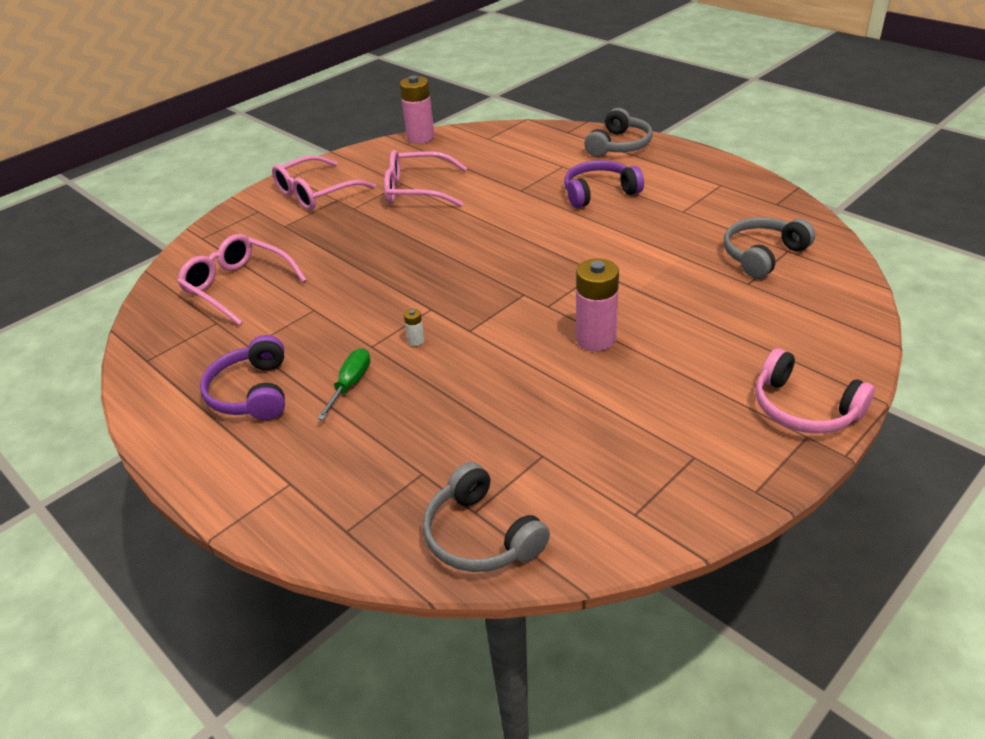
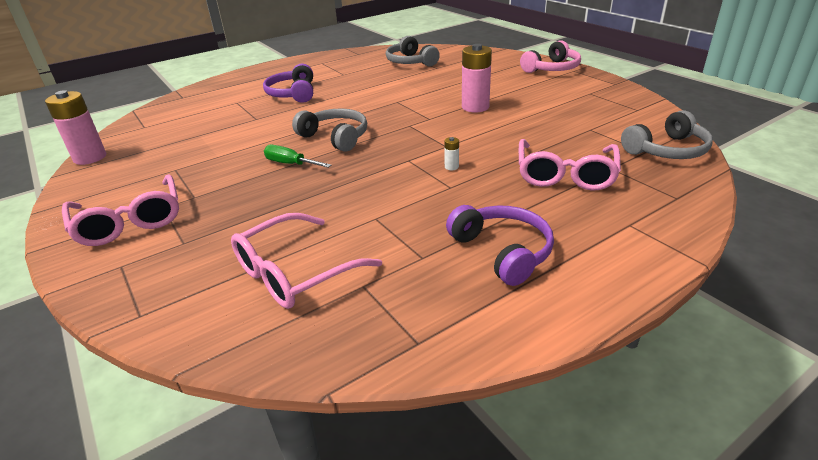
camera: 80 degrees left, 5 degrees down
(251, 392) = (503, 251): purple headphones -> purple headphones turned 120 degrees counterclockwise
(350, 384) = (502, 196): green screwdriver -> green screwdriver (290, 164)
(417, 190) = (200, 161): pink glasses -> pink glasses (565, 174)
(619, 145) = (231, 83): grey headphones -> grey headphones (335, 137)

